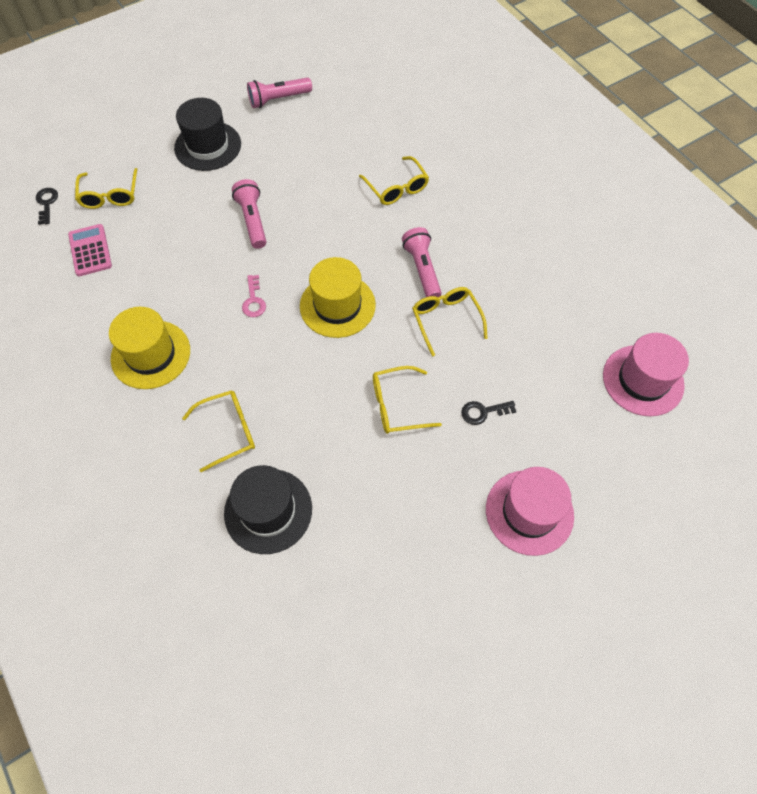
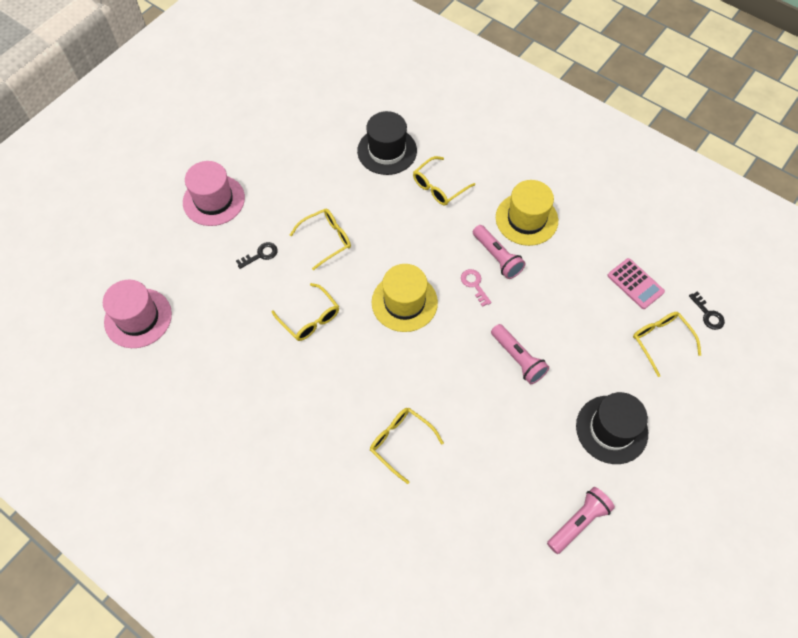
camera: 160 degrees right, 0 degrees up
(422, 269) = (345, 359): pink flashlight -> pink flashlight (497, 257)

